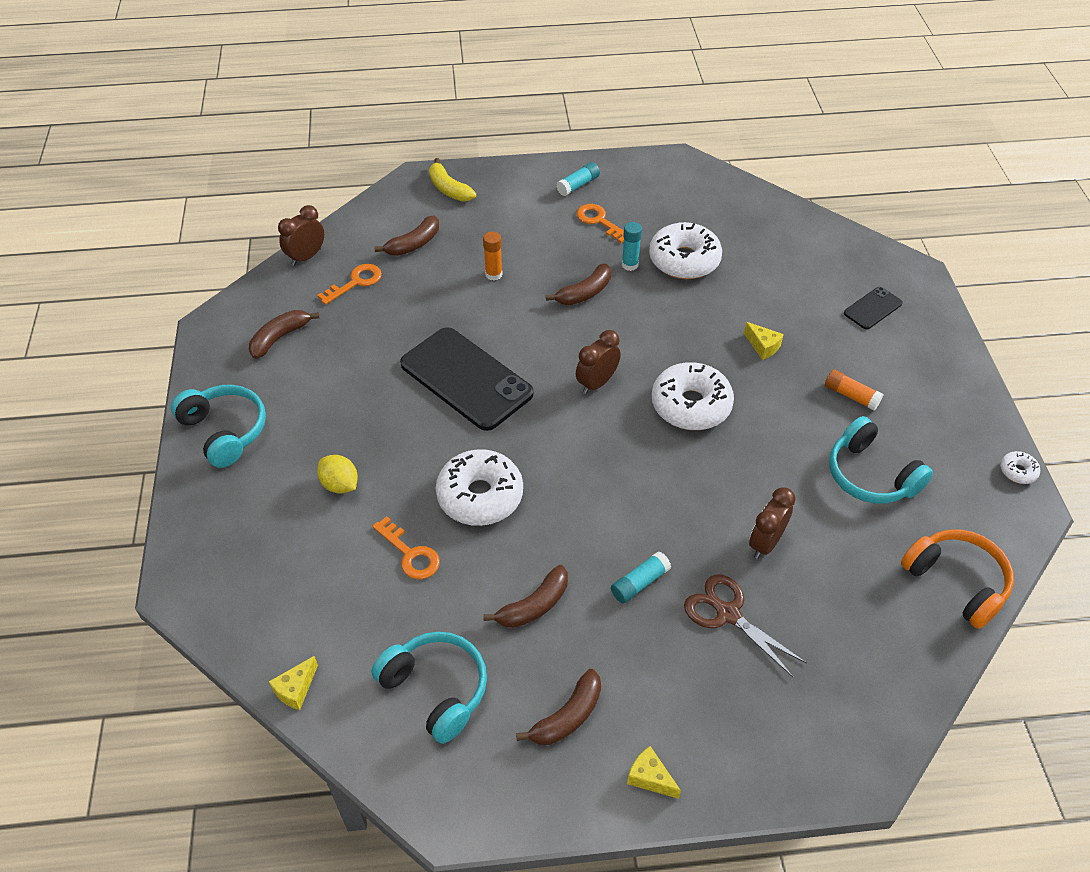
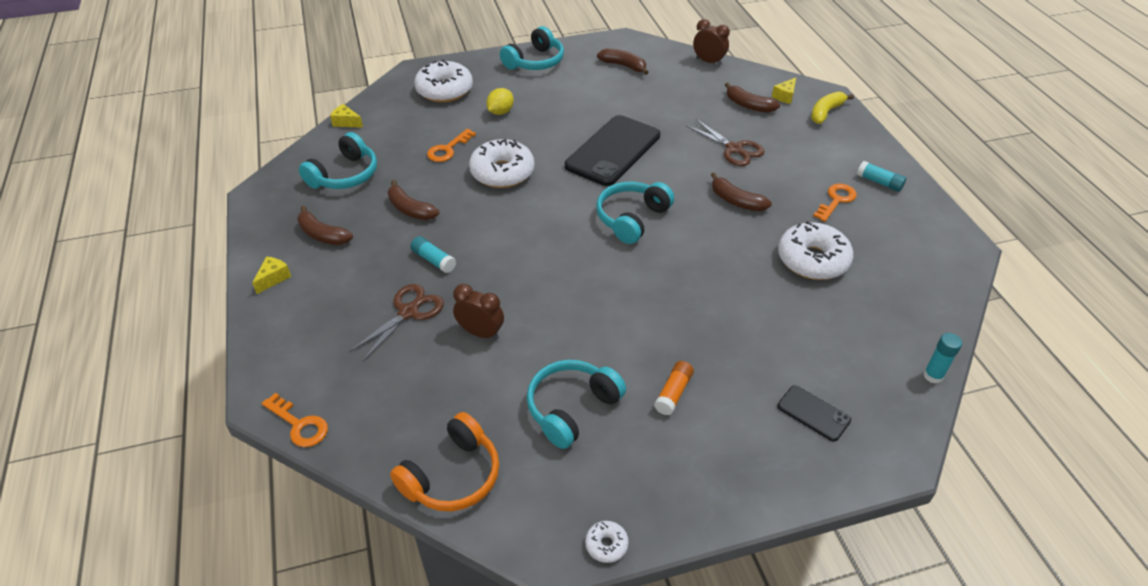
camera: 80 degrees right, 5 degrees down
(355, 282) = (692, 86): orange key -> orange key (299, 424)
(493, 274) = (734, 149): orange glue stick -> brown scissors
(597, 383) = (631, 218): brown clock -> turquoise headphones
(630, 265) = (787, 225): turquoise glue stick -> turquoise glue stick (933, 376)
(691, 405) = (624, 277): white donut -> white donut (444, 90)
(763, 346) = (716, 322): yellow cheese -> yellow cheese (785, 96)

